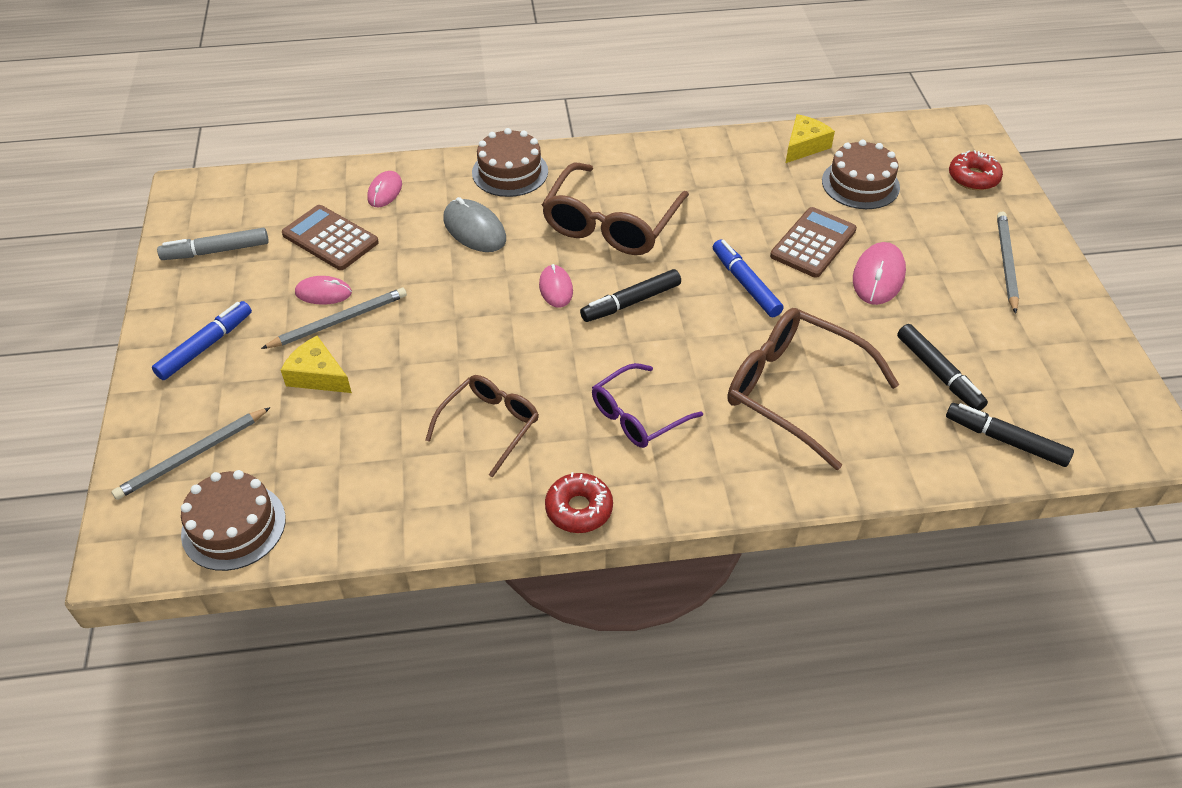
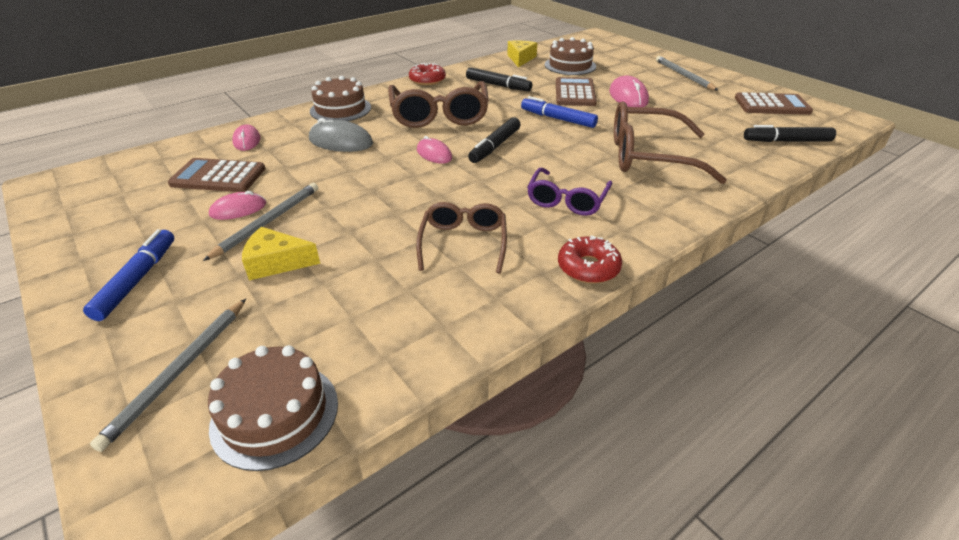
camera: 30 degrees left, 10 degrees down
(216, 251) = (105, 213): grey marker -> none
(938, 373) = (714, 125): black marker -> black marker (498, 85)
(973, 177) = (624, 51): red donut -> red donut (427, 80)
(1068, 370) = (771, 105): none -> brown calculator

